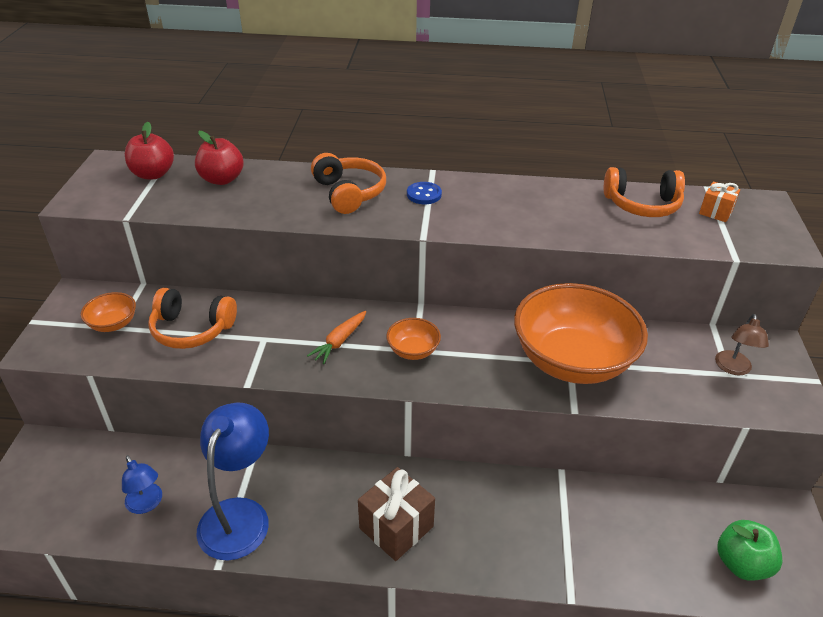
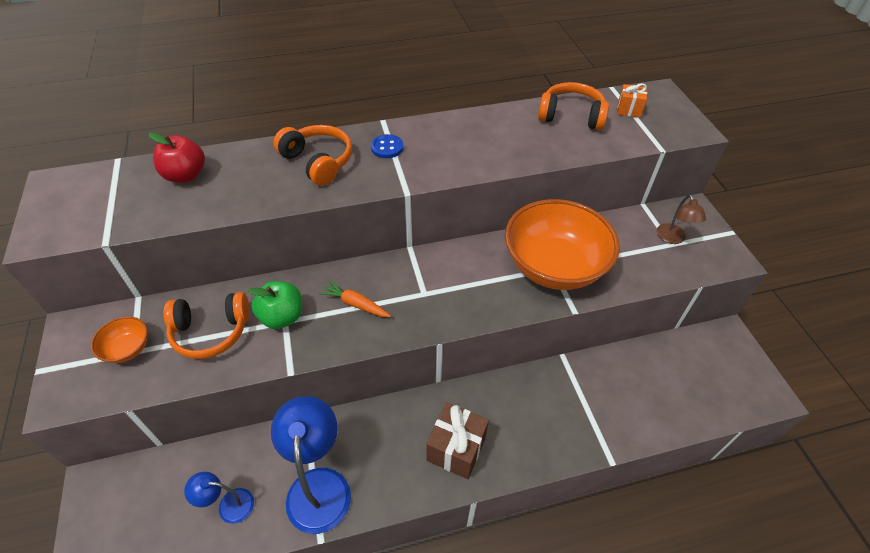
camera: 20 degrees left, 10 degrees up
(147, 504) = (228, 505): blue lamp -> blue lamp turned 150 degrees clockwise
(153, 174) = (109, 186): red apple -> none
(339, 341) = (355, 304): orange carrot -> orange carrot turned 105 degrees clockwise
(413, 350) = (423, 294): orange bowl -> none
(642, 205) = (571, 116): orange headphones -> orange headphones turned 150 degrees counterclockwise
(741, 563) = (715, 389): green apple -> green apple (282, 317)

